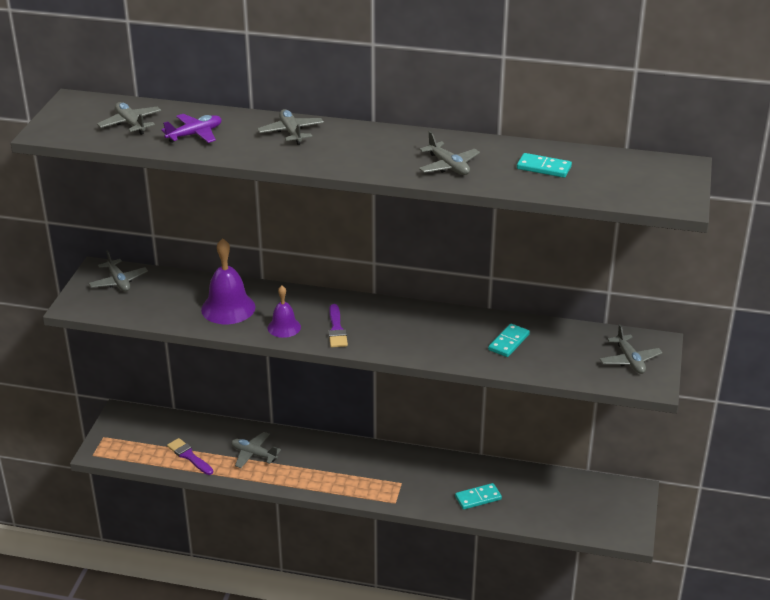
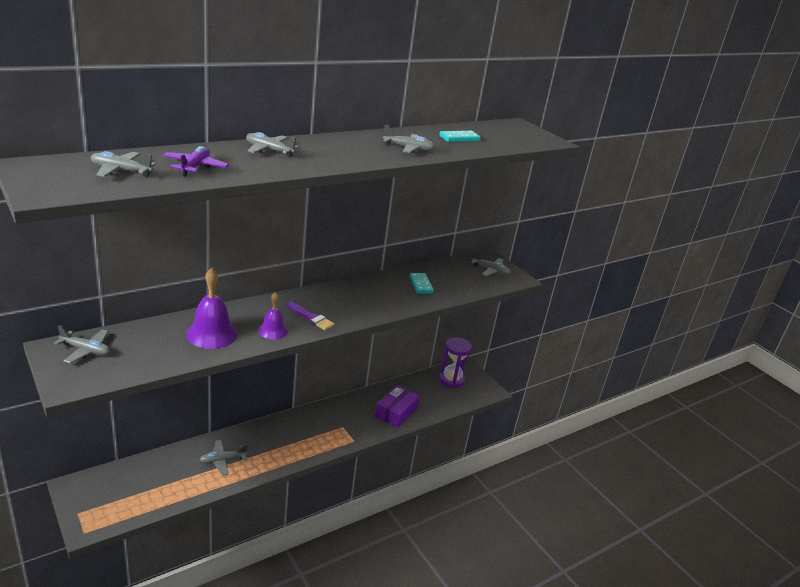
camera: 50 degrees left, 5 degrees down
(189, 456) = (173, 488): purple brush -> none
(478, 498) = (396, 412): turquoise domino -> purple box
(595, 497) = (451, 379): none -> purple hourglass

